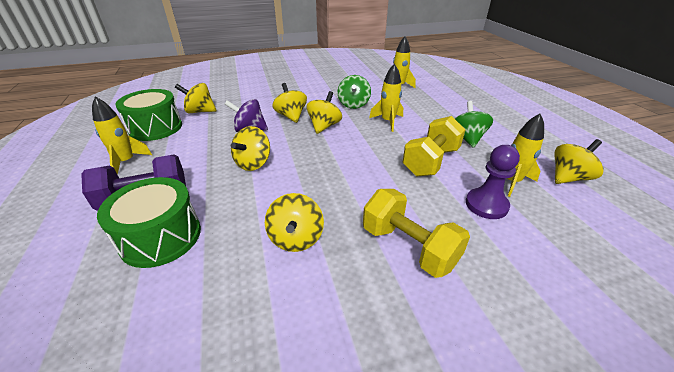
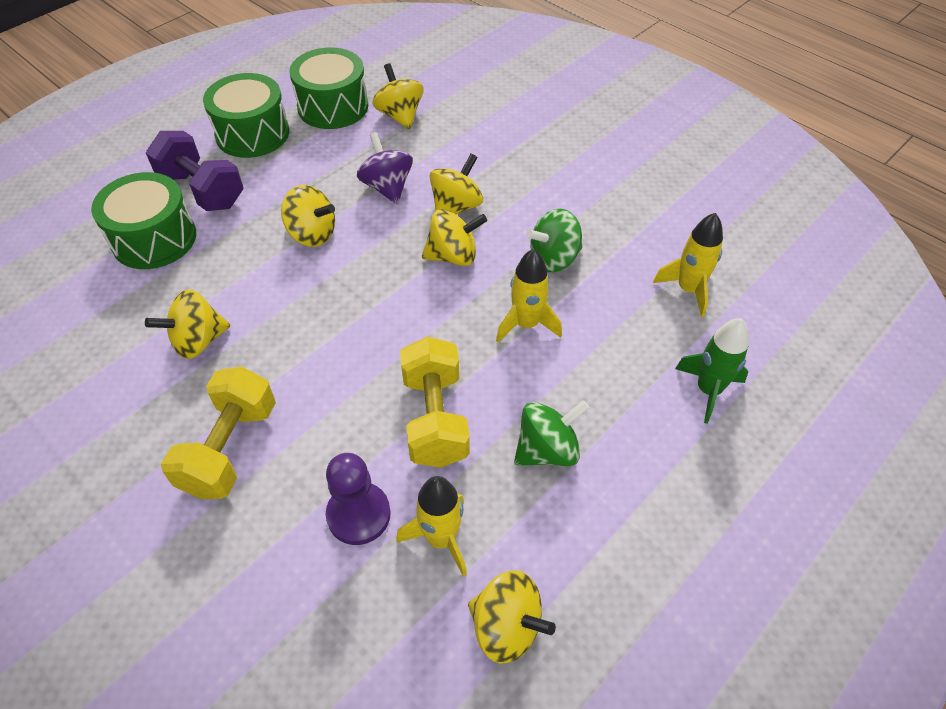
camera: 60 degrees right, 15 degrees up
(126, 162) = (252, 134): yellow rocket -> green drum
(253, 163) = (312, 234): yellow spinning top -> yellow spinning top turned 150 degrees counterclockwise
(431, 161) = (435, 418): yellow dumbbell -> yellow dumbbell turned 75 degrees clockwise
(453, 98) = (708, 390): none -> green rocket

